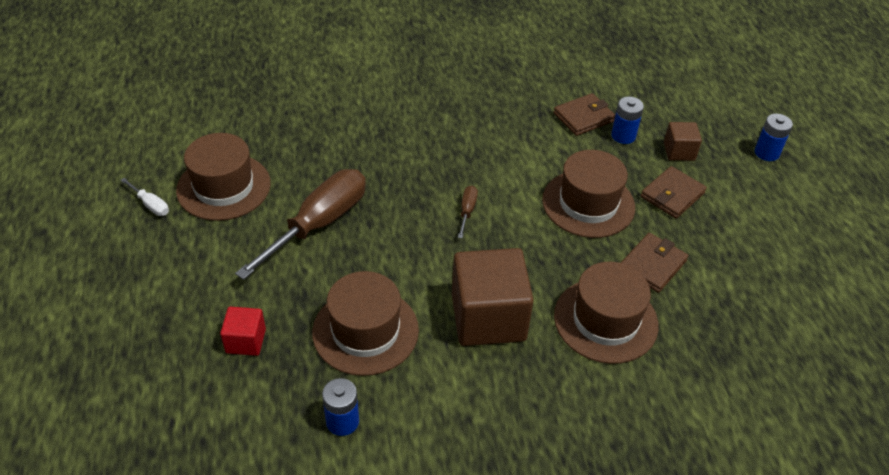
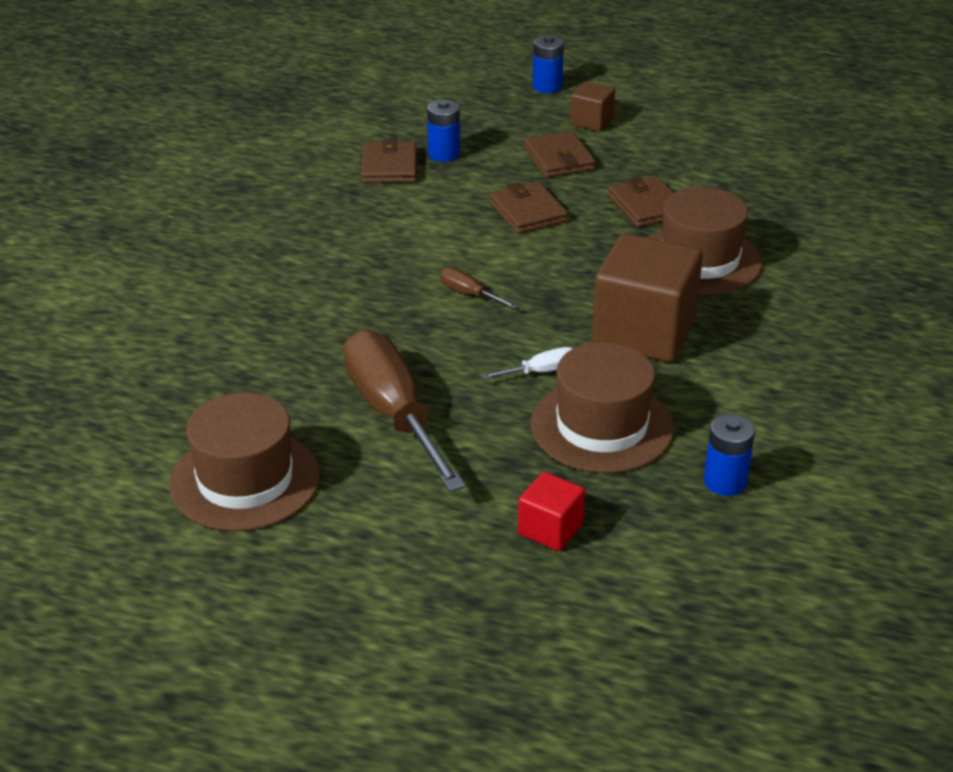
camera: 60 degrees left, 10 degrees down
(150, 205) = (216, 562): white screwdriver -> white screwdriver (541, 371)
(588, 203) = (527, 212): brown hat -> brown wallet
(679, 151) = (499, 131): brown cube -> brown cube (591, 121)

